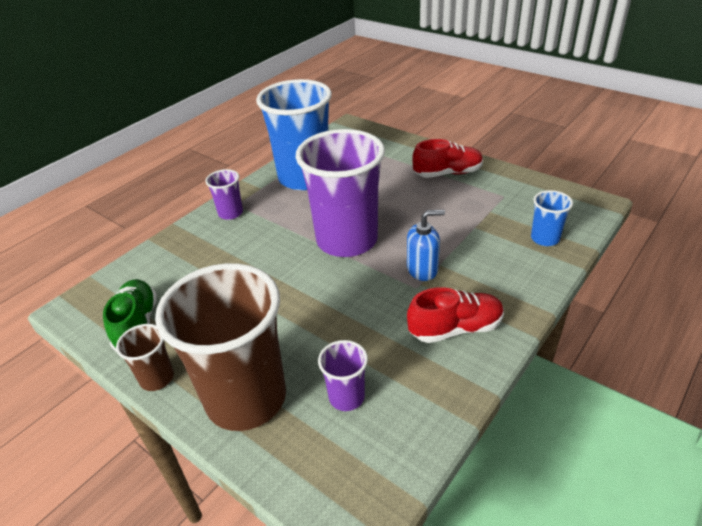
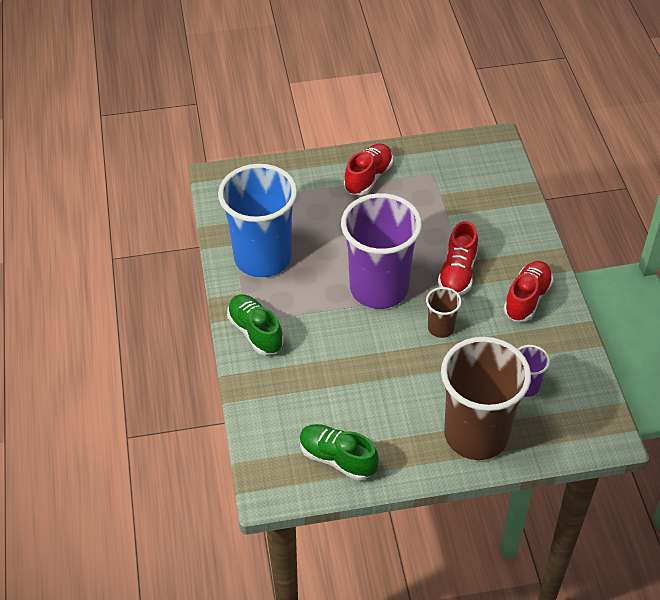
camera: 50 degrees left, 10 degrees up
(157, 378) = (408, 472): brown cup -> brown cup (440, 328)
(230, 213) = (255, 332): purple cup -> green shoe
(422, 269) = (457, 273): blue soap dispenser -> red shoe
(545, 238) = (499, 193): blue cup -> none

